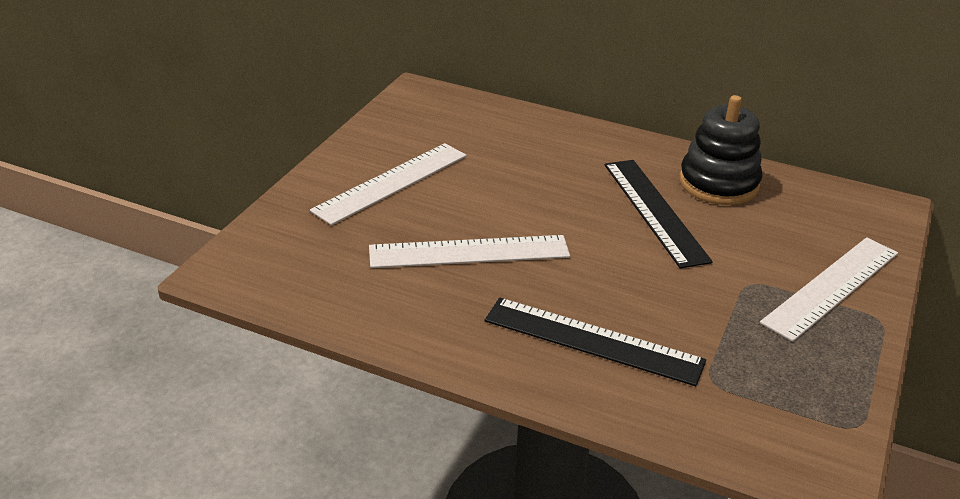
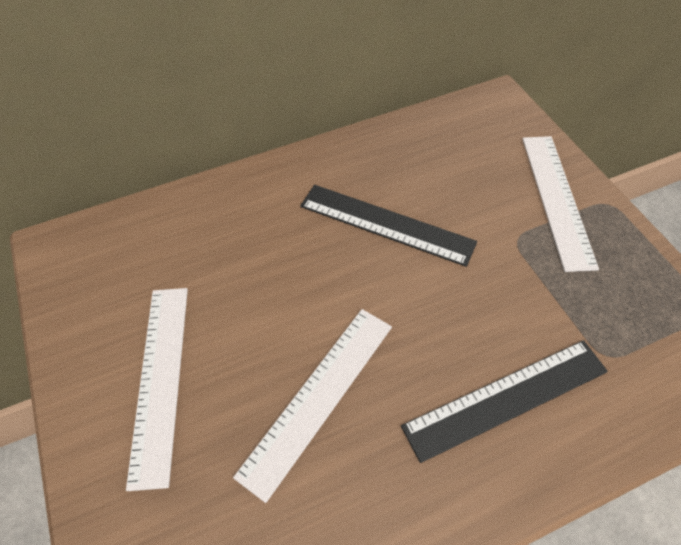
camera: 45 degrees left, 20 degrees up
(718, 183) = (391, 160): black stacking toy -> none

